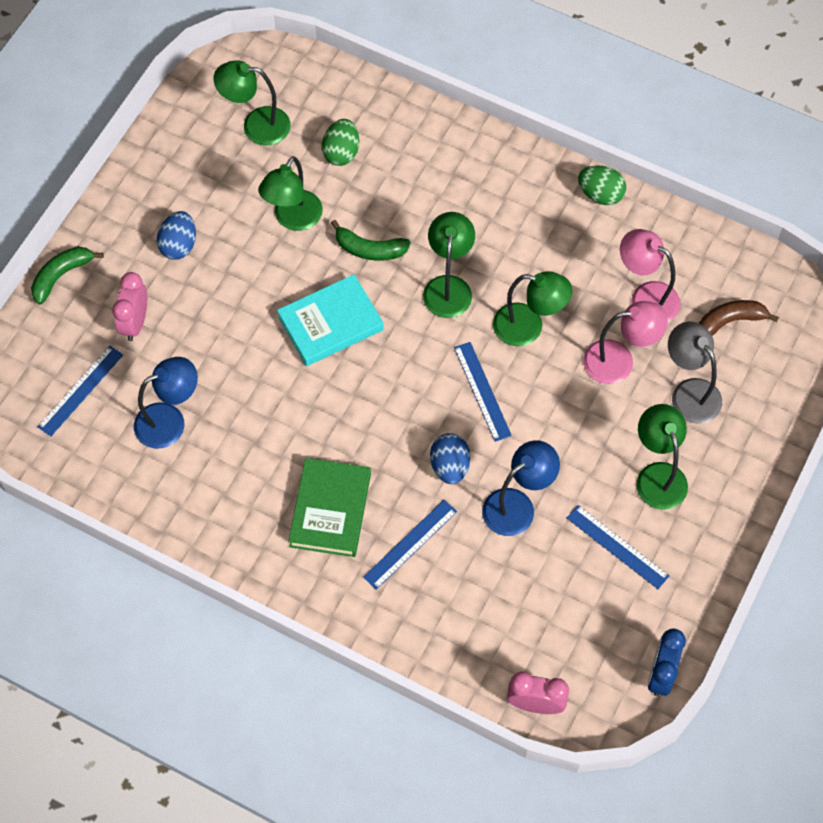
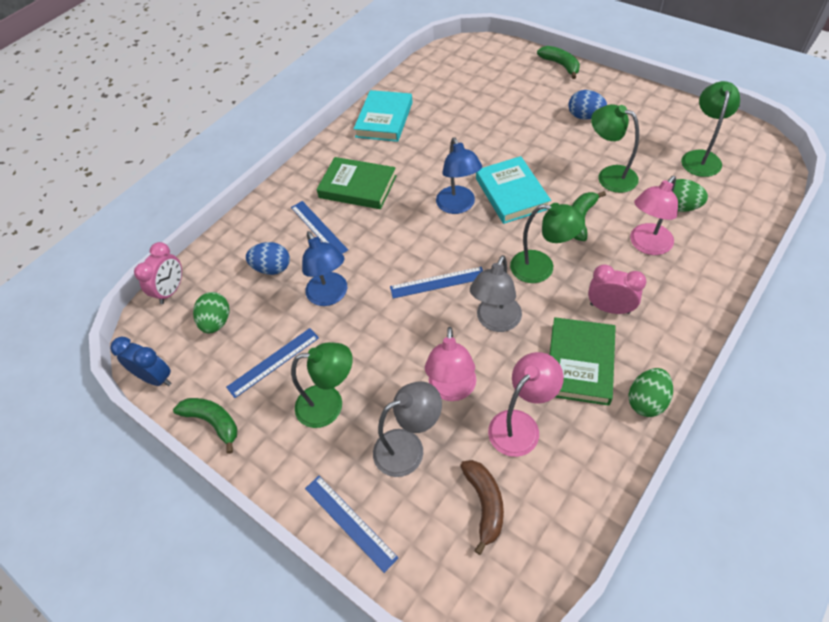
camera: 105 degrees right, 10 degrees down
(81, 391) = (472, 75): blue ruler -> blue ruler (349, 522)
(135, 323) = (521, 97): pink clock -> pink clock (609, 308)
(170, 421) = (443, 112): blue lamp -> blue lamp (458, 206)
(187, 499) = (384, 119): none -> turquoise book
(403, 186) = (646, 245): none -> pink lamp
(450, 466) = (375, 256): blue egg -> blue egg (272, 268)
(528, 327) = (495, 322): green lamp -> grey lamp
(568, 249) = (580, 363): none -> green book
(574, 629) = (217, 322): none -> green egg
(701, 590) = (213, 422): none -> green banana

